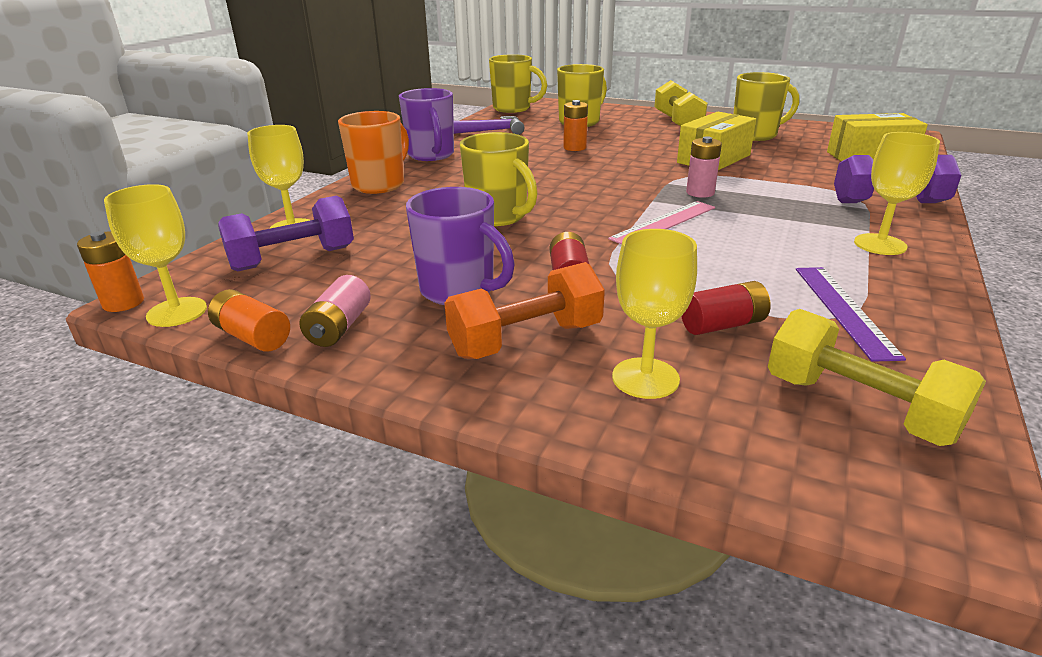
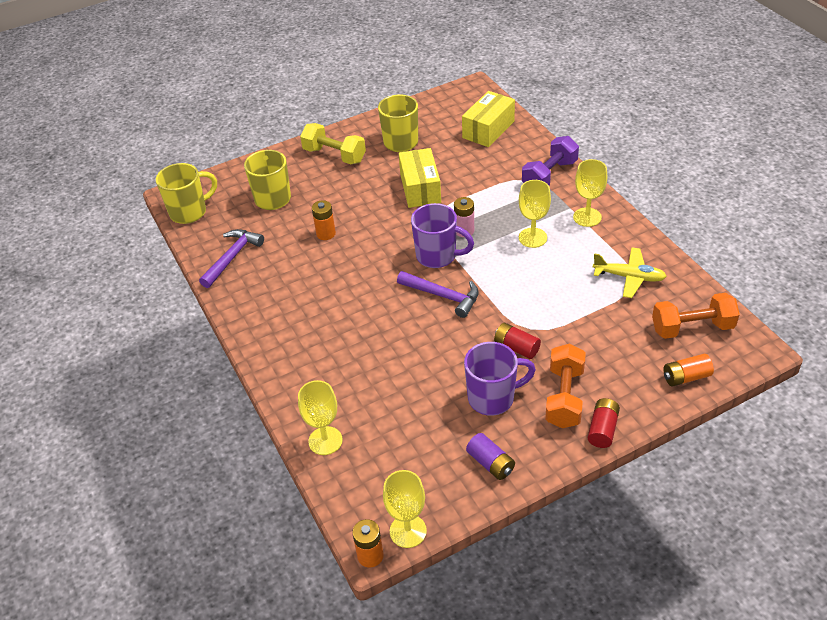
camera: 50 degrees left, 15 degrees up
(252, 337) = (470, 503): orange battery -> orange battery (686, 377)
(293, 259) = (379, 455): purple dumbbell -> none
(339, 327) = (490, 463): pink battery -> purple battery
(380, 185) = (287, 366): orange mug -> none
(431, 155) = (253, 312): purple mug -> purple mug (437, 256)
(499, 217) = (409, 334): yellow mug -> none
(583, 214) = (443, 296): none -> purple hammer
(645, 378) = (626, 375): yellow goblet -> yellow goblet (532, 238)
(664, 223) = (489, 272): pink ruler -> none
(722, 325) = (608, 323): red battery -> red battery (602, 429)
(843, 310) = (629, 277): purple ruler -> yellow plane
(858, 407) = (692, 327): yellow dumbbell -> orange dumbbell

